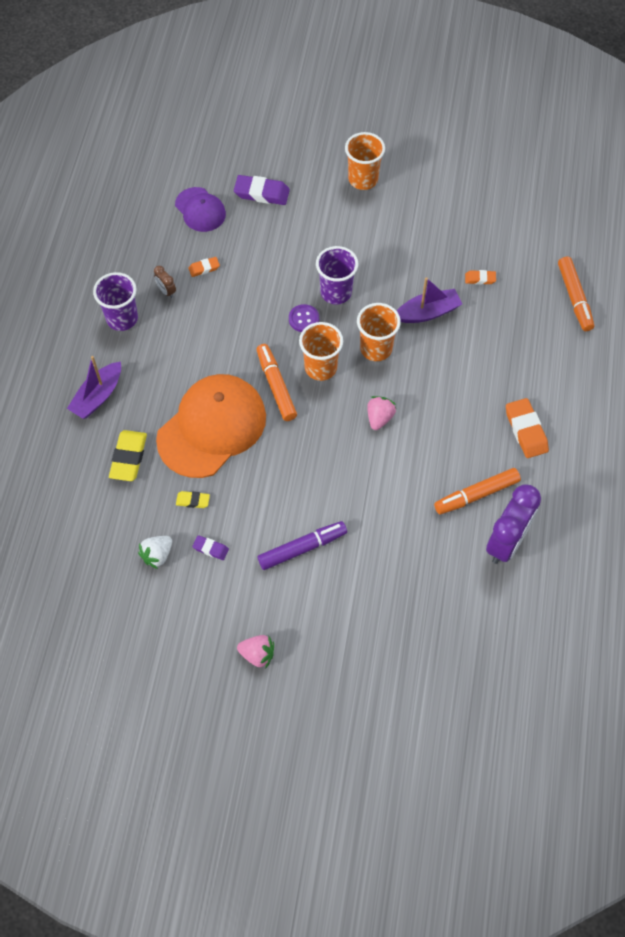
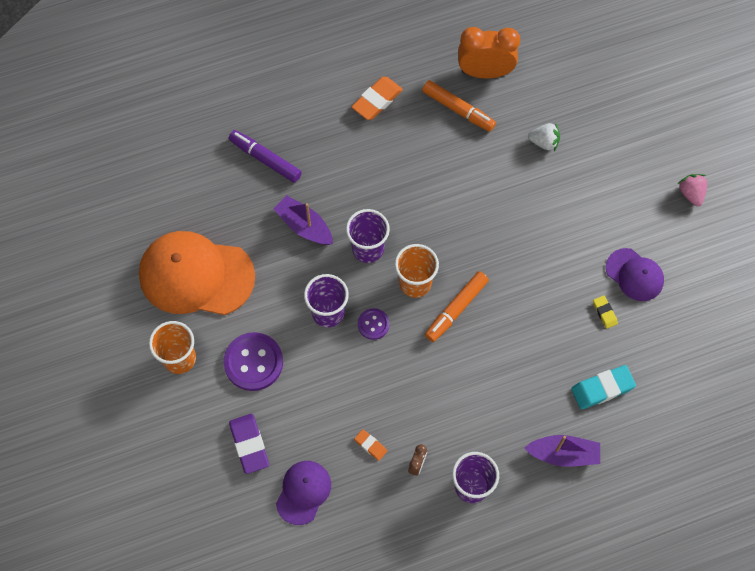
camera: 120 degrees left, 5 degrees up
(128, 458) = (602, 388): yellow eraser -> turquoise eraser
(157, 555) = (668, 311): white strawberry -> white strawberry (544, 142)
(210, 549) = (634, 275): purple eraser -> purple cap
(212, 427) = (529, 338): orange cap -> orange cap (196, 275)
(302, 548) = (587, 208): purple marker -> purple marker (265, 159)
(327, 224) = (253, 362): none -> purple button
(376, 348) = (368, 249): orange cup -> purple cup
(379, 418) = (434, 212): pink strawberry -> none
(480, 279) = (242, 201): orange eraser -> none
(506, 542) = (485, 72): purple clock -> orange clock
(574, 298) = (220, 120): orange marker -> none

